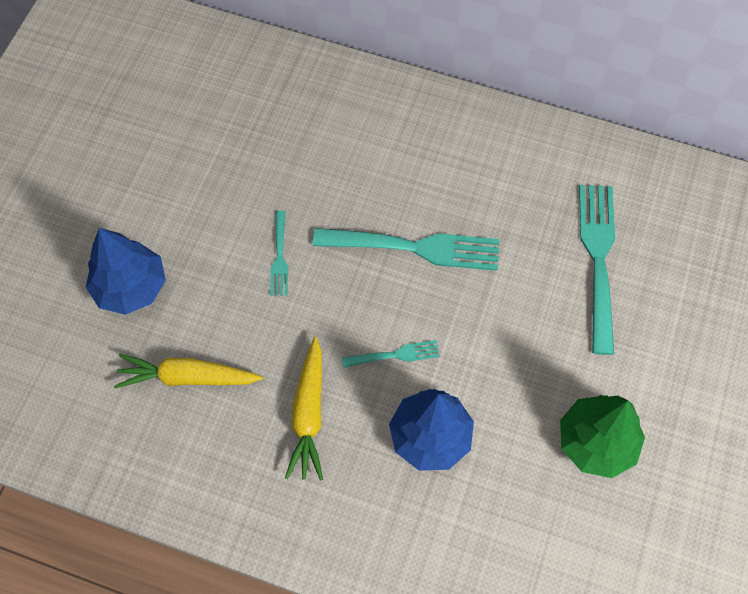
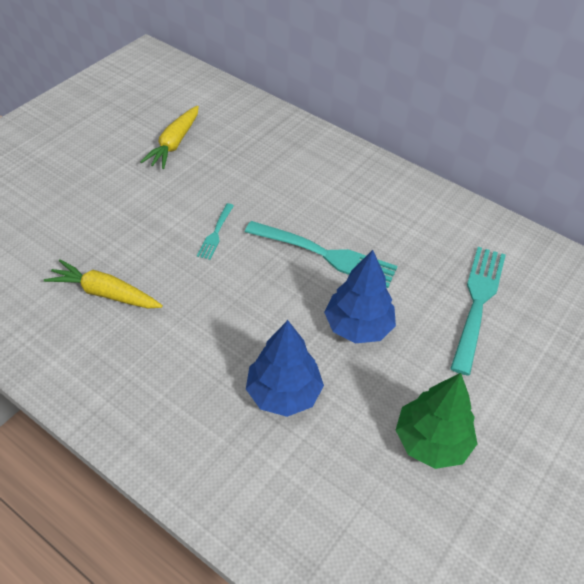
camera: 15 degrees right, 15 degrees down
(131, 287) = (94, 223): blue tree -> blue tree (358, 326)
(309, 414) = (188, 346): yellow carrot -> yellow carrot (174, 143)
(395, 355) = (278, 324): turquoise fork -> none

